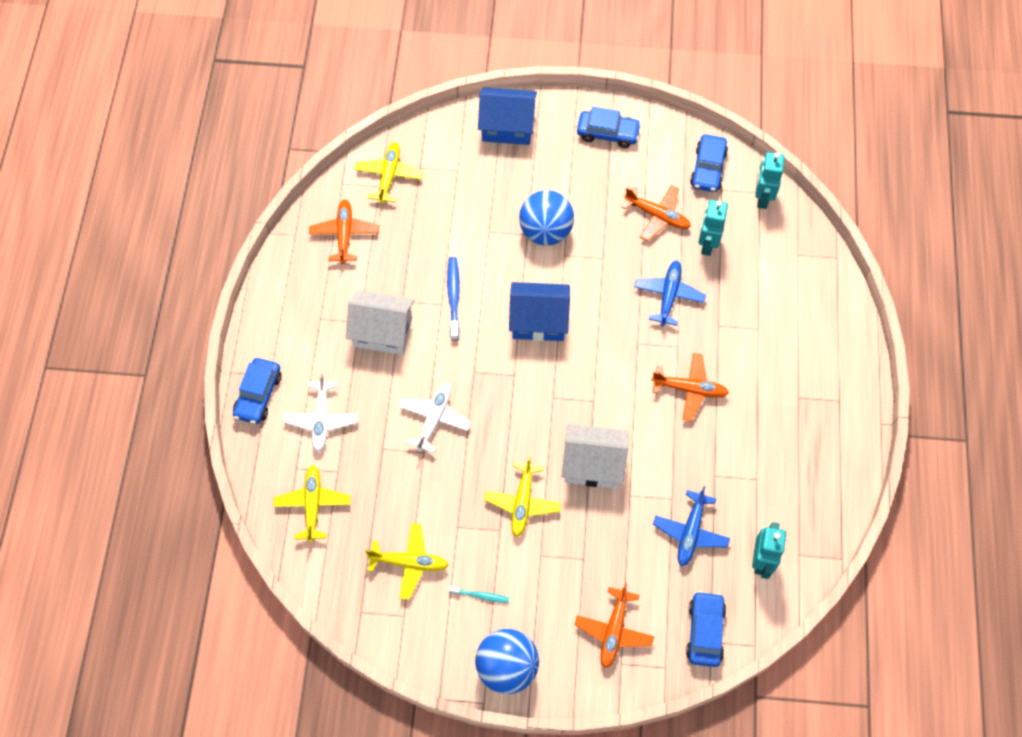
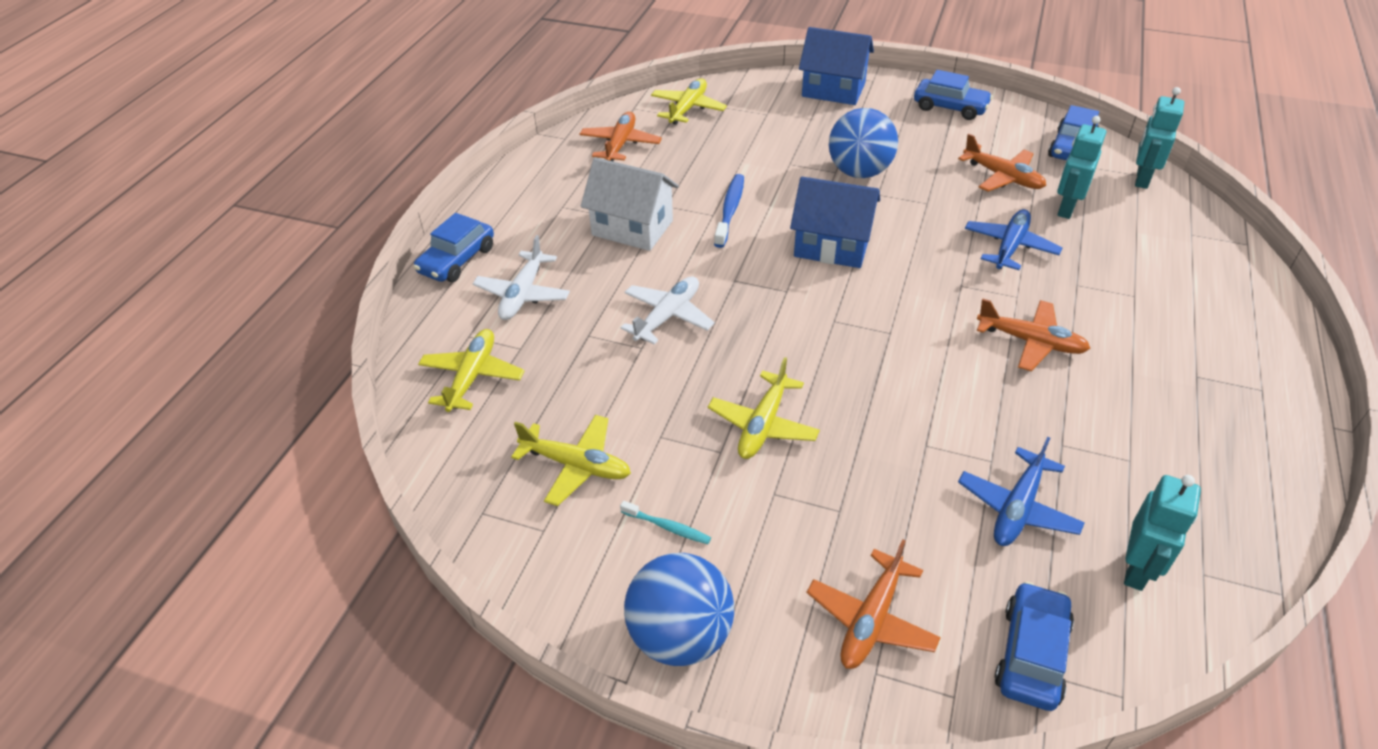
camera: 15 degrees right, 20 degrees down
(593, 464) = (876, 400): white house -> none

